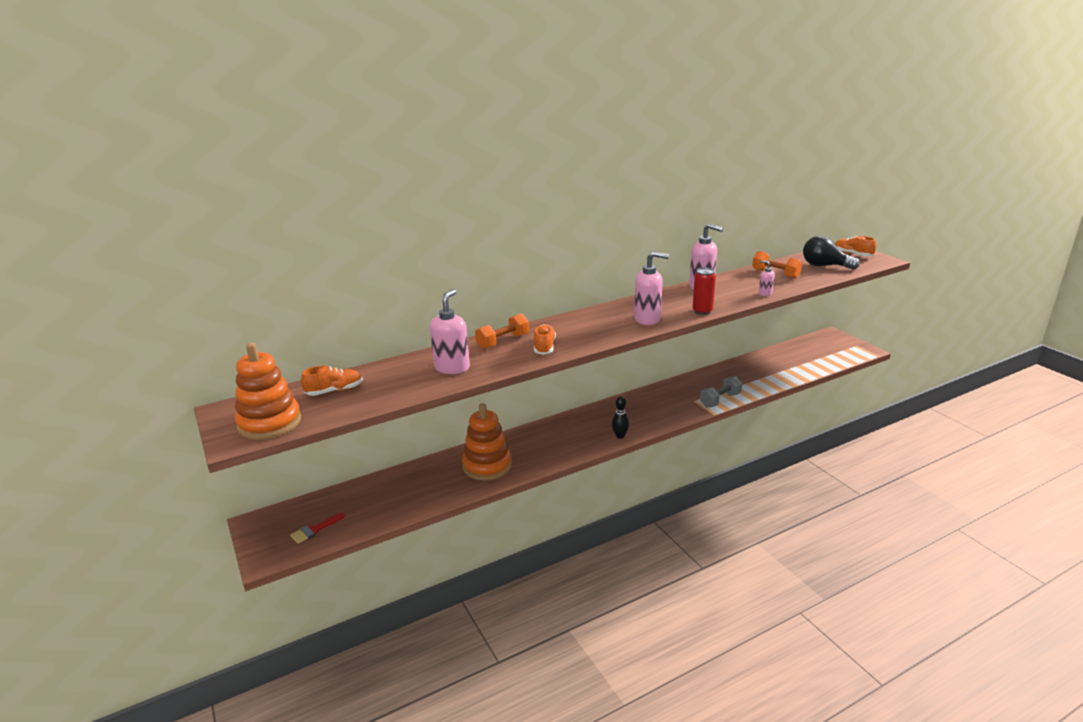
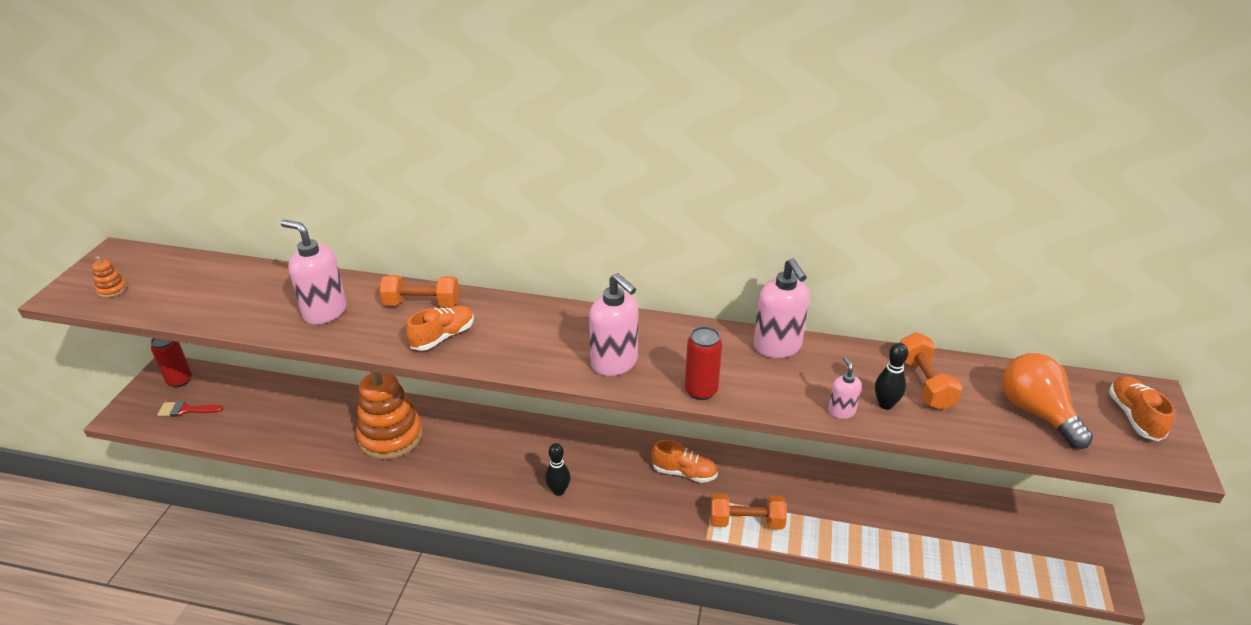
camera: 40 degrees right, 10 degrees up
(269, 423) = (112, 289): orange stacking toy -> orange stacking toy, size x0.40
(278, 520) = (180, 380): none -> red can
(334, 391) = (205, 281): orange shoe -> orange shoe (684, 472)
(452, 368) = (324, 312): pink soap dispenser -> pink soap dispenser turned 120 degrees counterclockwise
(720, 400) = (746, 522): grey dumbbell -> orange dumbbell
(775, 285) = (885, 404): none -> black bowling pin
(824, 266) = (1036, 412): black light bulb -> orange light bulb

